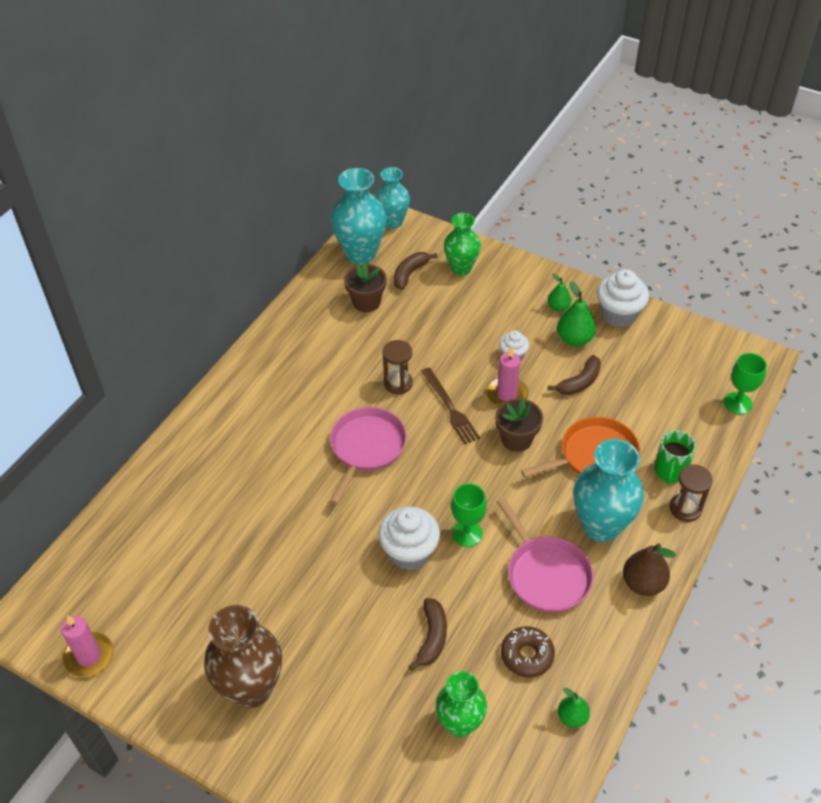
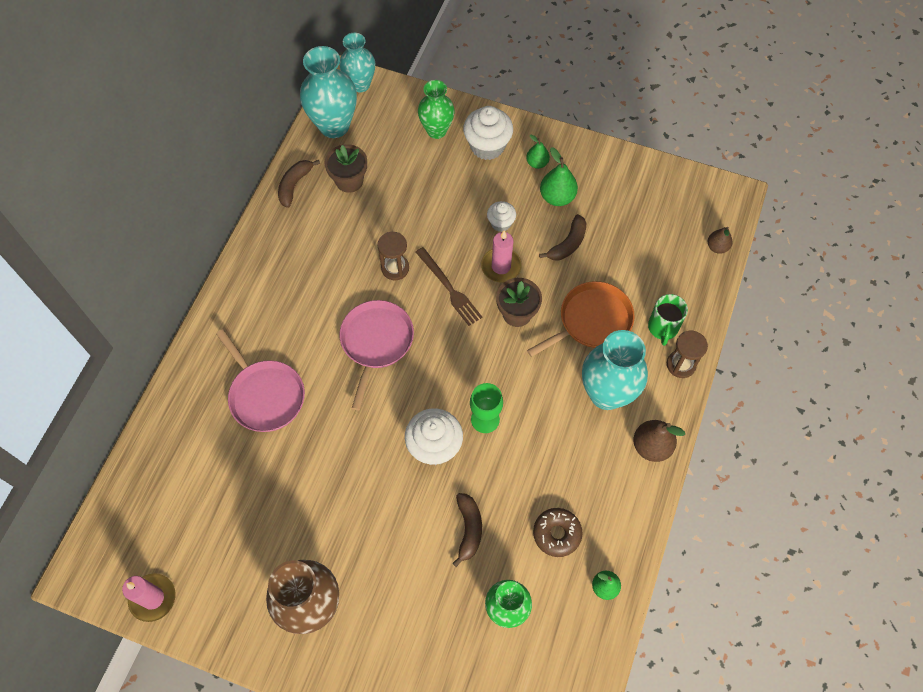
camera: 10 degrees left, 15 degrees up
(410, 273) = (387, 142): brown banana -> brown banana (294, 185)
(546, 574) = (563, 450): pink pan -> pink pan (265, 395)
(618, 315) = (595, 164): white cupcake -> white cupcake (487, 146)
(738, 403) = (717, 247): green goblet -> brown pear

